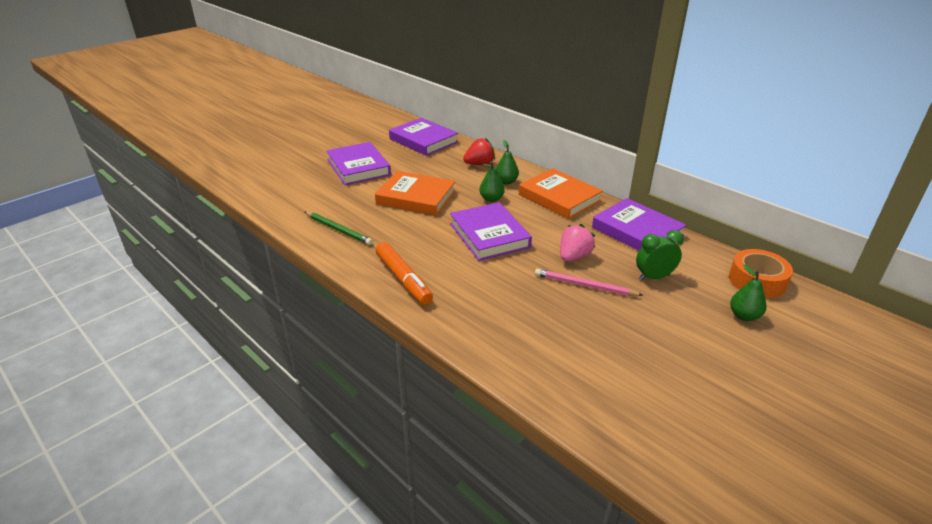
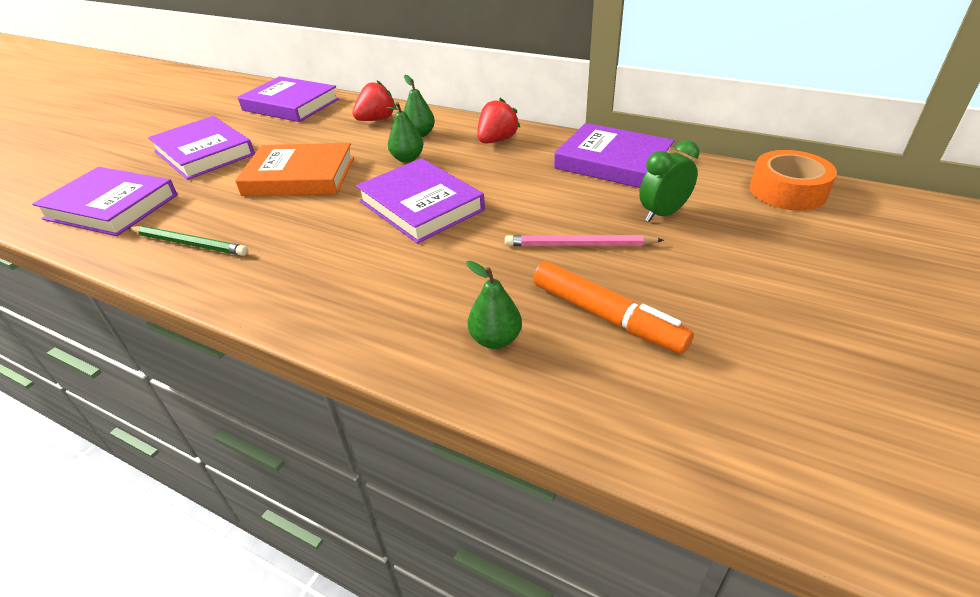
camera: 15 degrees left, 5 degrees up
(296, 195) = (111, 207): none -> purple book
(403, 279) = (311, 295): orange marker -> orange marker (606, 316)
(559, 198) = (497, 140): orange book -> red strawberry
(574, 256) = (547, 210): pink strawberry -> none
(744, 316) = (799, 238): green pear -> green pear (495, 339)

